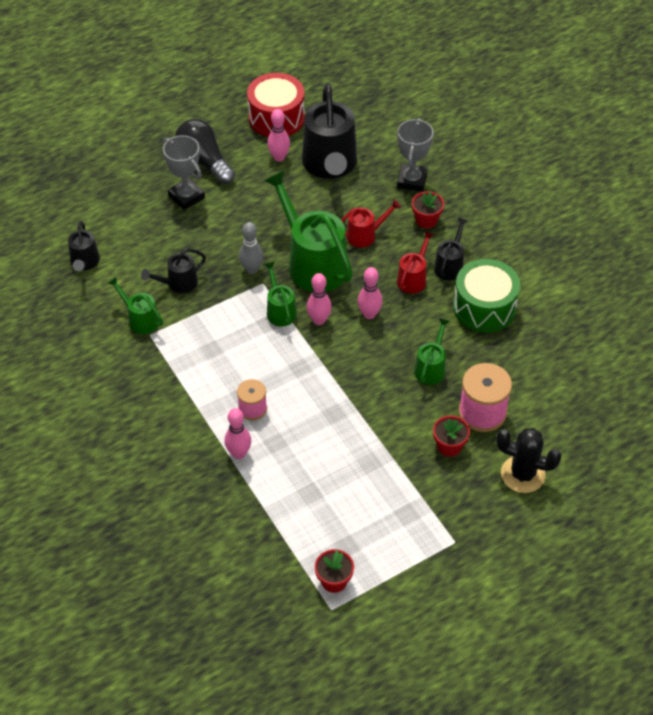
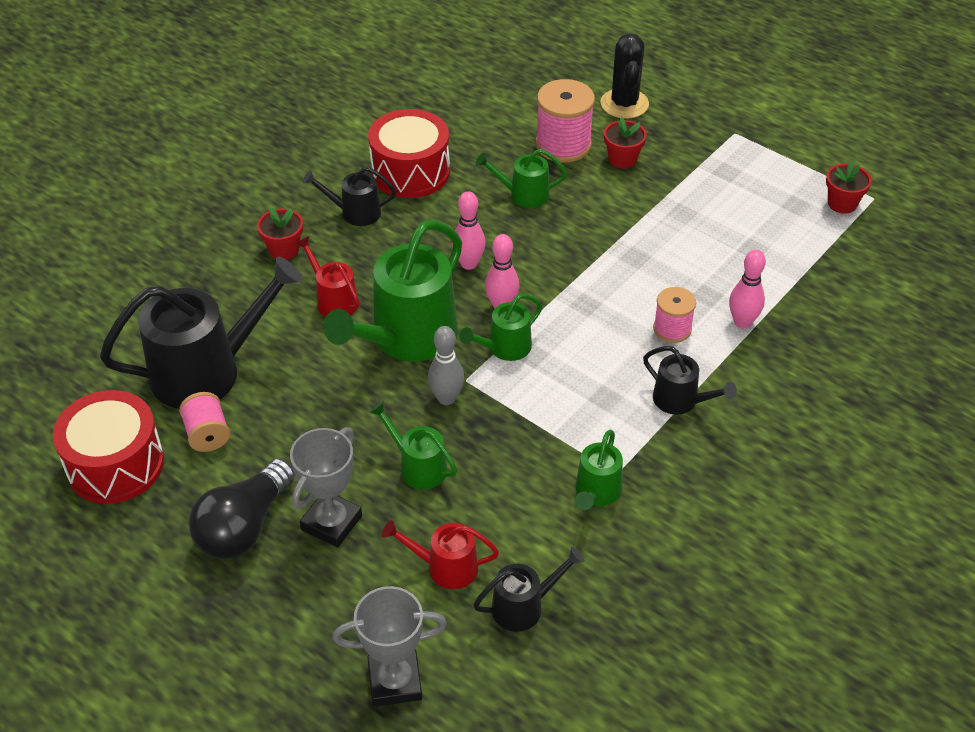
camera: 110 degrees left, 5 degrees down
(178, 283) = (510, 472): black watering can -> black watering can (681, 401)
(205, 242) = (418, 466): none -> green watering can
(279, 157) = (207, 434): pink bowling pin -> pink spool
(412, 180) = (212, 279): grey trophy -> grey trophy (395, 682)
(413, 278) = (390, 239): red watering can -> red watering can (445, 567)
(484, 307) = (410, 172): green drum -> red drum

